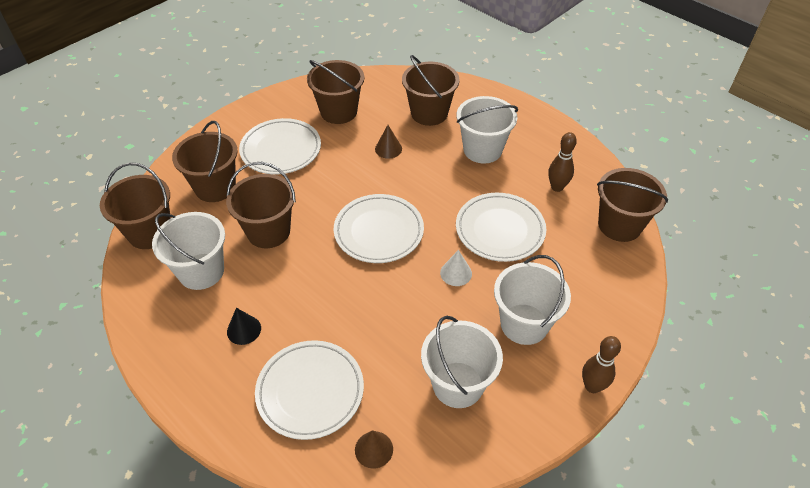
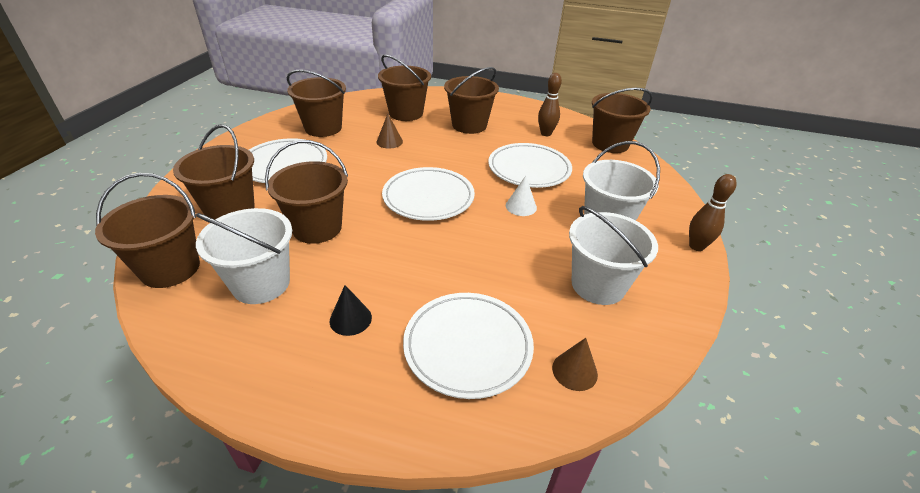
camera: 30 degrees left, 10 degrees down
(482, 150) = (469, 125): white bucket -> brown bucket

